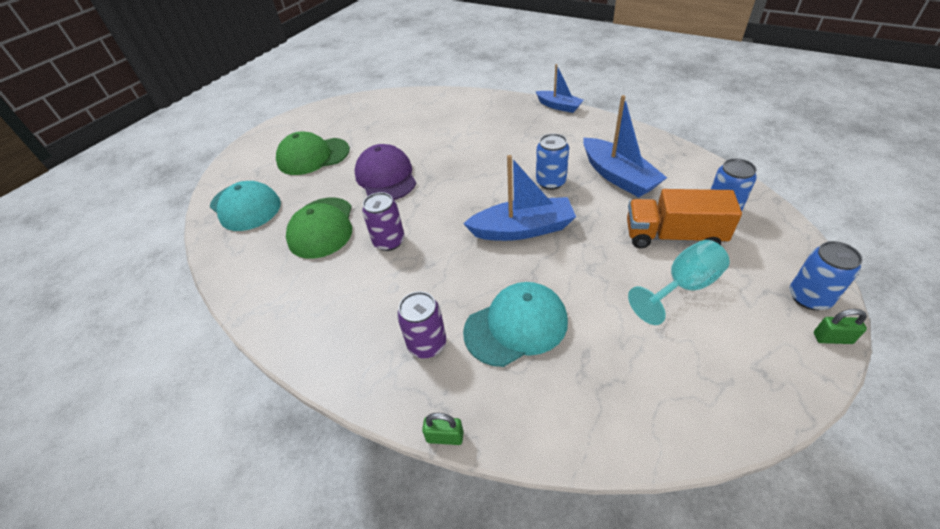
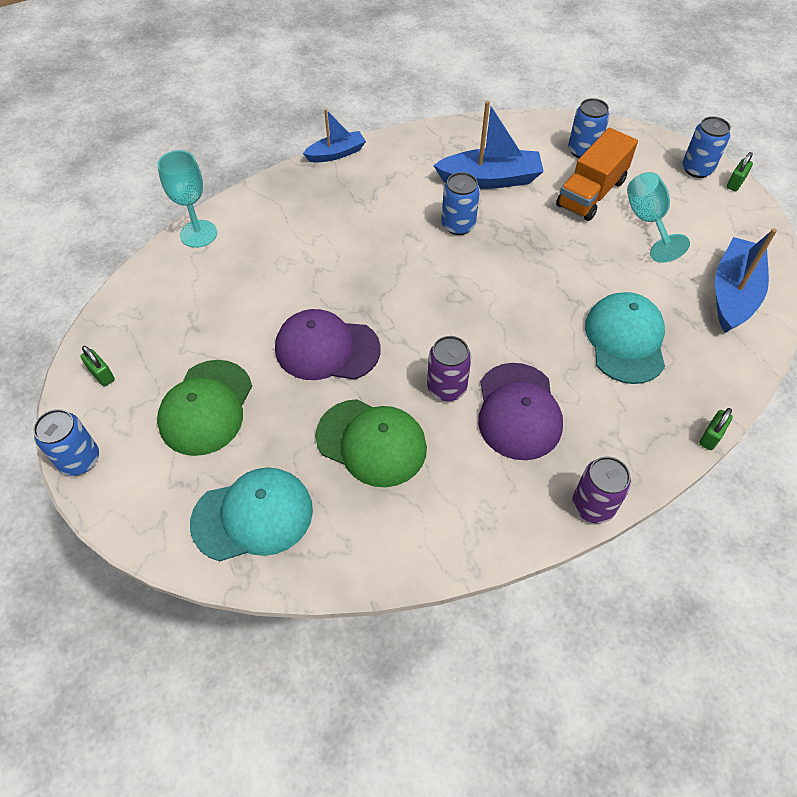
camera: 65 degrees left, 10 degrees up
(258, 136) = (79, 459): none -> blue can
(315, 117) = (102, 375): none -> green padlock
(391, 287) = (518, 411): none -> purple cap
(427, 344) = (609, 410): purple can -> purple can (593, 505)
(438, 96) = (198, 234): none -> turquoise goblet
(522, 229) = (510, 278): blue boat -> blue boat (733, 294)

